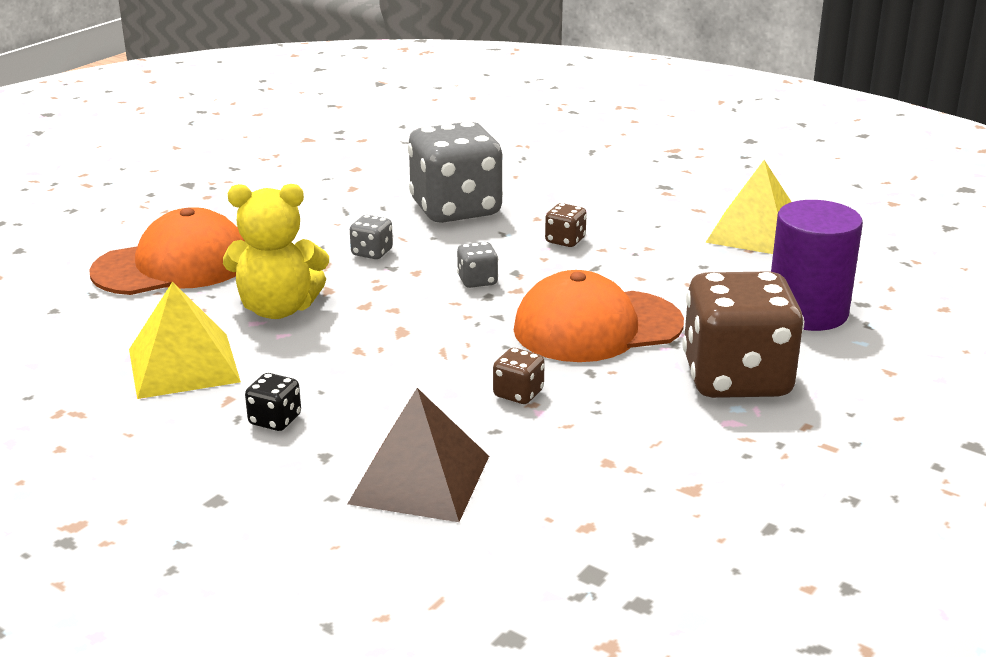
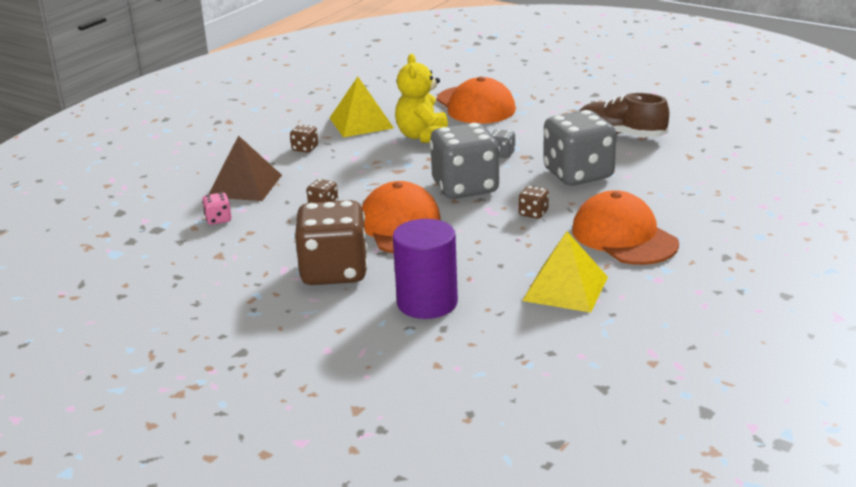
camera: 90 degrees right, 0 degrees up
(275, 420) = (305, 149): black dice -> brown dice
(340, 178) = (621, 134): none -> brown shoe
(477, 281) = (465, 187): grey dice -> grey dice, size x2.45
(558, 499) = (218, 219): none -> pink dice
(630, 196) = (624, 237): none -> orange cap

